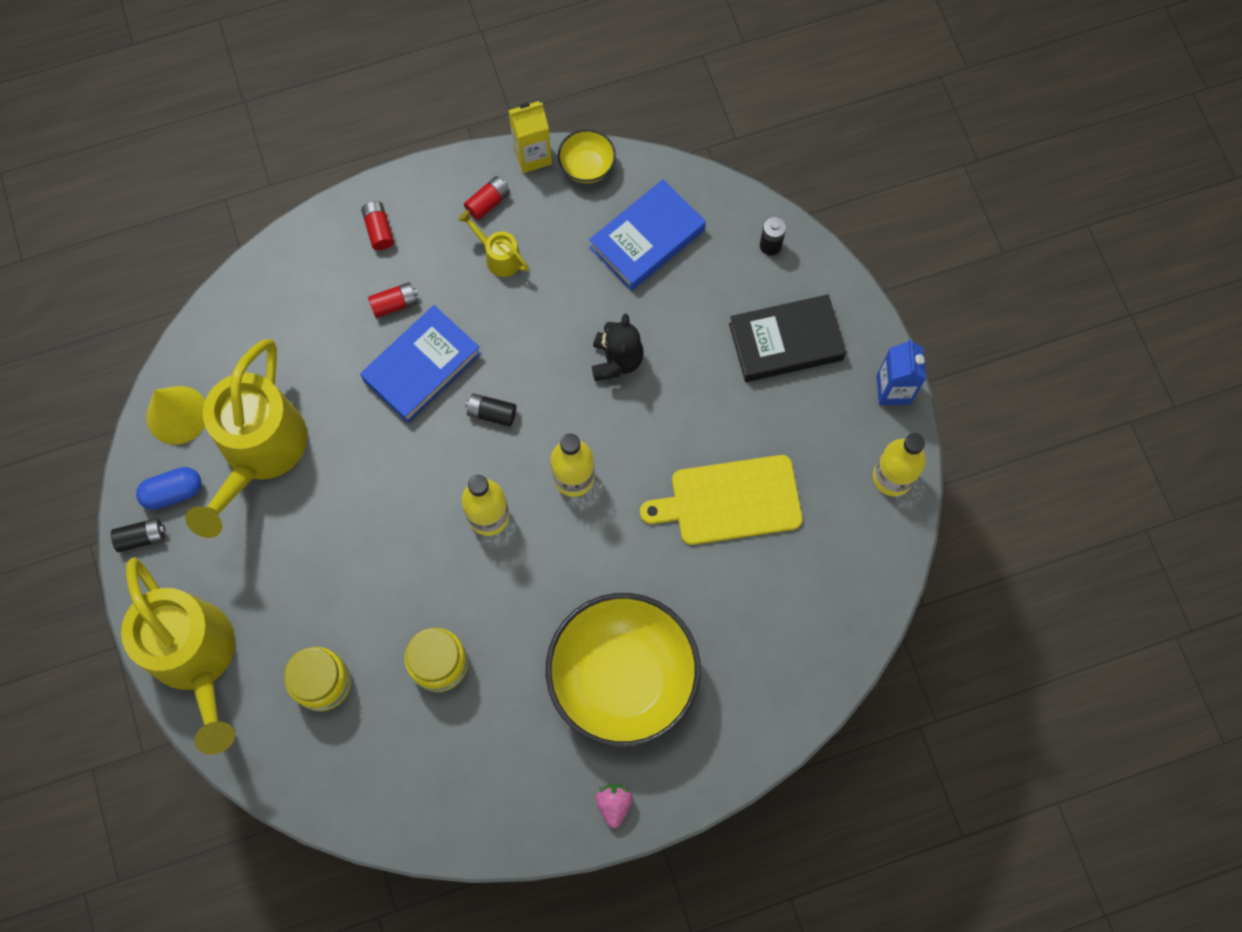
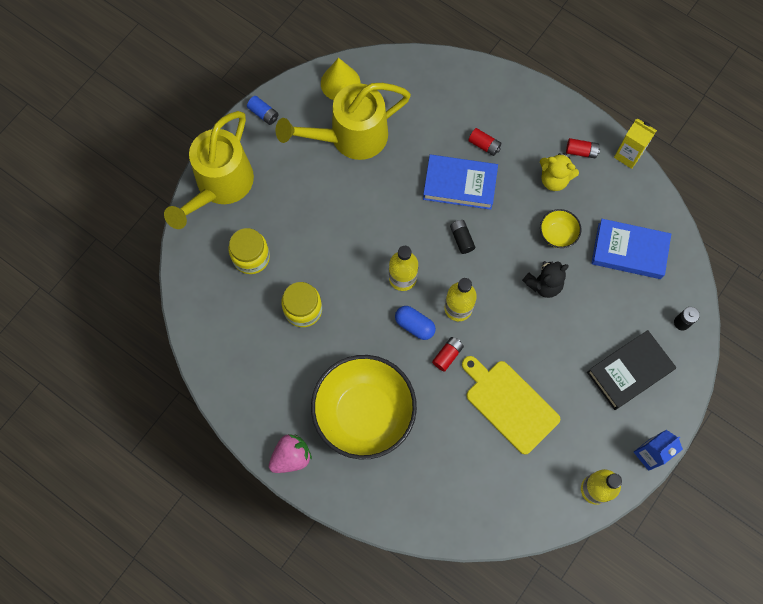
camera: 55 degrees right, 0 degrees up
(142, 537) = (263, 114): black battery -> blue battery
(173, 492) = (298, 111): blue capsule -> blue capsule (414, 325)
(379, 230) = (519, 107): red battery -> red battery (447, 355)
(499, 257) = (554, 179): yellow watering can -> yellow teddy bear
(587, 167) = (646, 188): yellow bowl -> yellow bowl (557, 234)
(614, 804) = (291, 457): pink strawberry -> pink strawberry, size x1.52
(785, 342) = (629, 371): black book -> black book turned 75 degrees counterclockwise

